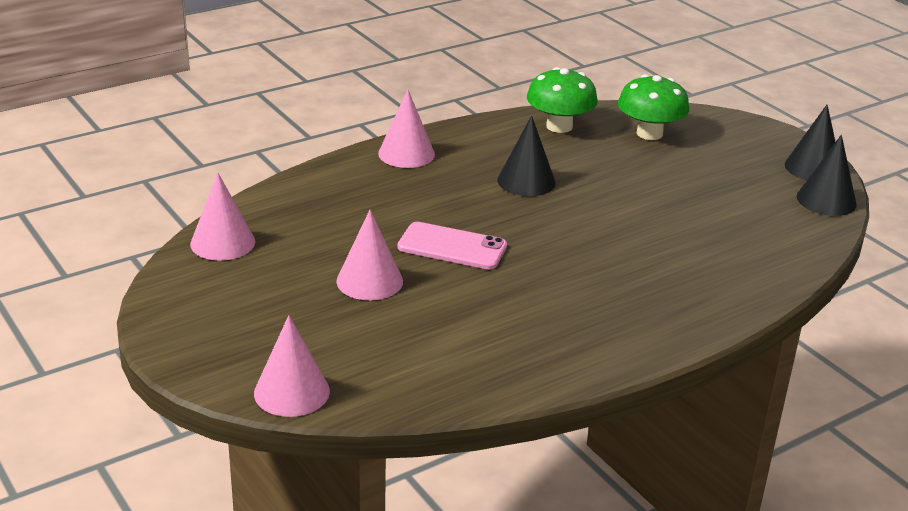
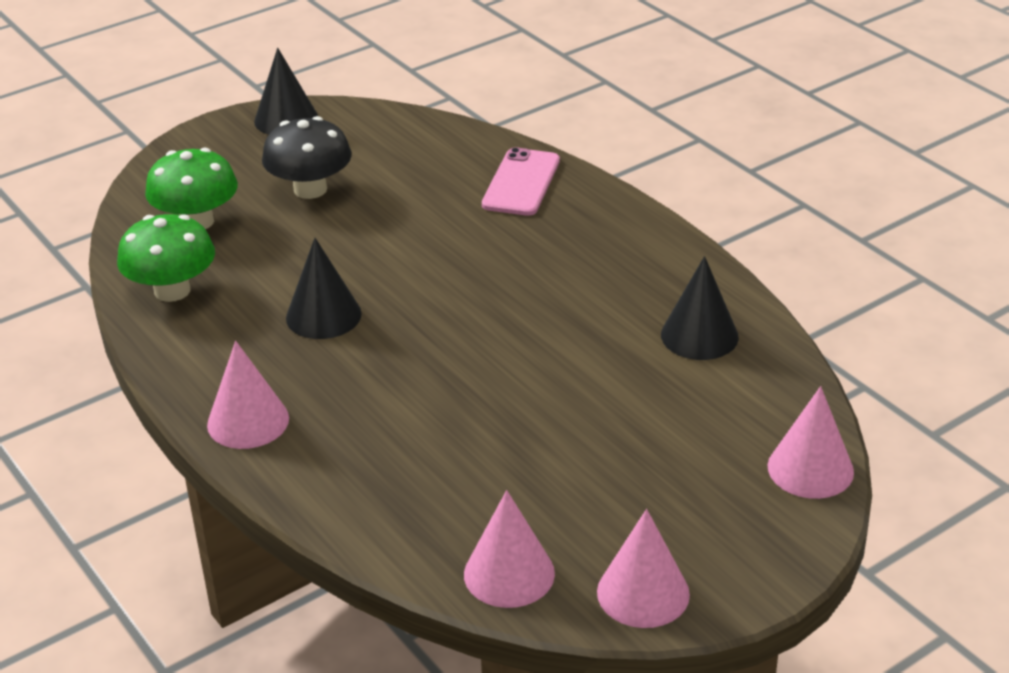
camera: 90 degrees left, 5 degrees up
(369, 281) = (577, 429): pink cone -> pink cone (643, 593)
(452, 247) = (489, 368): pink phone -> pink phone (521, 183)
(702, 177) = (310, 189): none -> black mushroom
(826, 200) = (358, 117): black cone -> black cone (699, 335)

